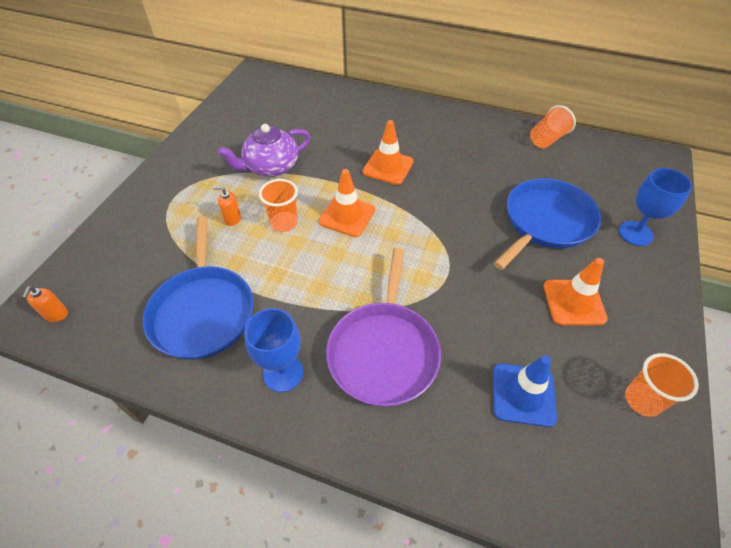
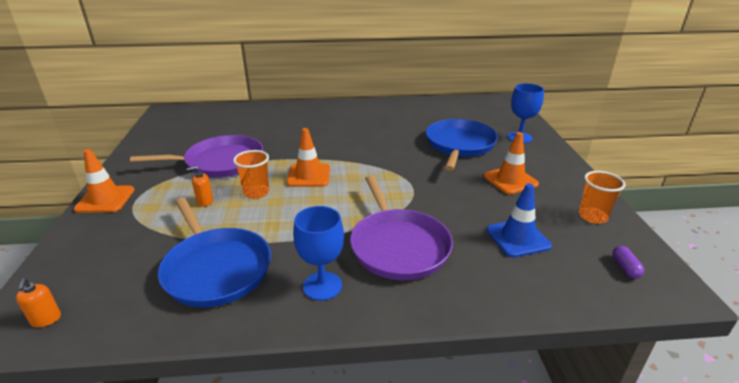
camera: 25 degrees left, 20 degrees down
(271, 167) = (220, 162): purple teapot -> purple pan
(388, 167) = (322, 142): orange traffic cone -> orange traffic cone (105, 199)
(547, 139) = (427, 105): orange cup -> none
(627, 494) = (625, 268): none -> purple capsule

